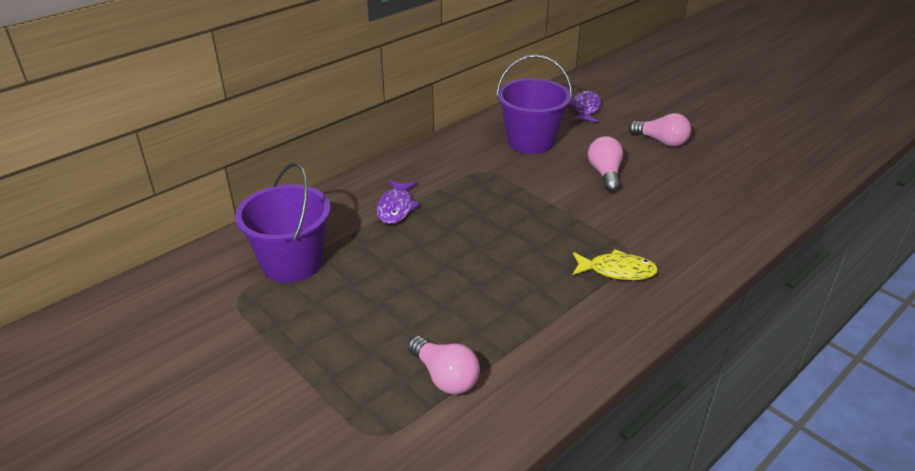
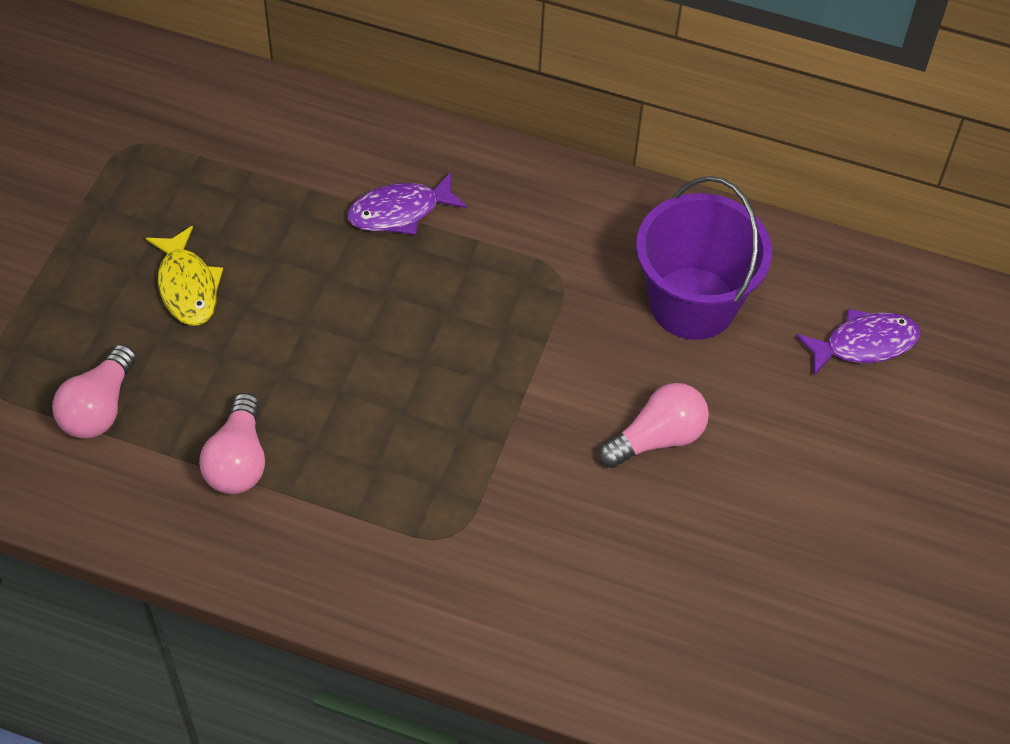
camera: 60 degrees right, 20 degrees up
(292, 263) = (220, 161): purple bucket -> none
(617, 271) = (402, 527): yellow fish -> yellow fish (187, 286)
(661, 141) = (823, 491): pink light bulb -> pink light bulb (238, 460)

